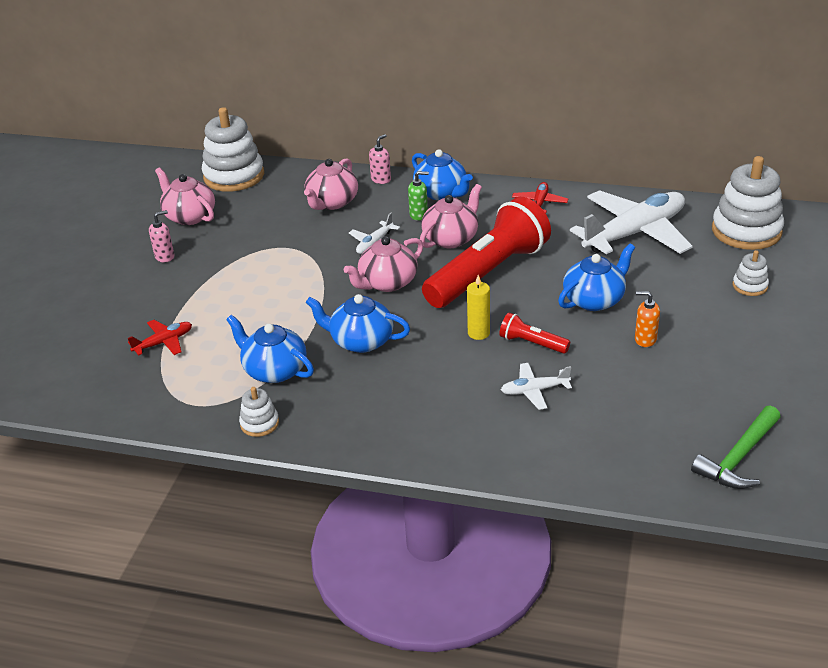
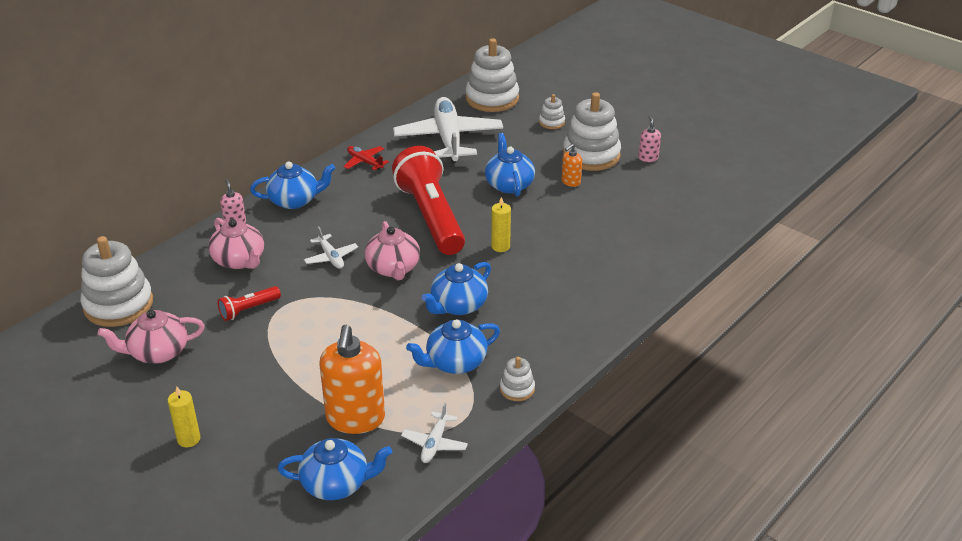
camera: 65 degrees left, 0 degrees up
(79, 363) = (336, 484): none -> blue teapot
(98, 272) = (188, 439): none -> yellow candle
(164, 342) = (355, 419): red plane -> orange soap dispenser
(165, 256) = (213, 386): pink soap dispenser -> pink soap dispenser (648, 158)
(419, 215) = (314, 222): green soap dispenser -> none
(451, 238) = (366, 218): pink teapot -> none
(532, 343) = (533, 228): red flashlight -> red flashlight (248, 309)
(534, 391) = (586, 245): white plane -> white plane (434, 443)
(716, 336) = (591, 155): none -> white stacking toy
(738, 458) = (709, 195): green hammer -> none

